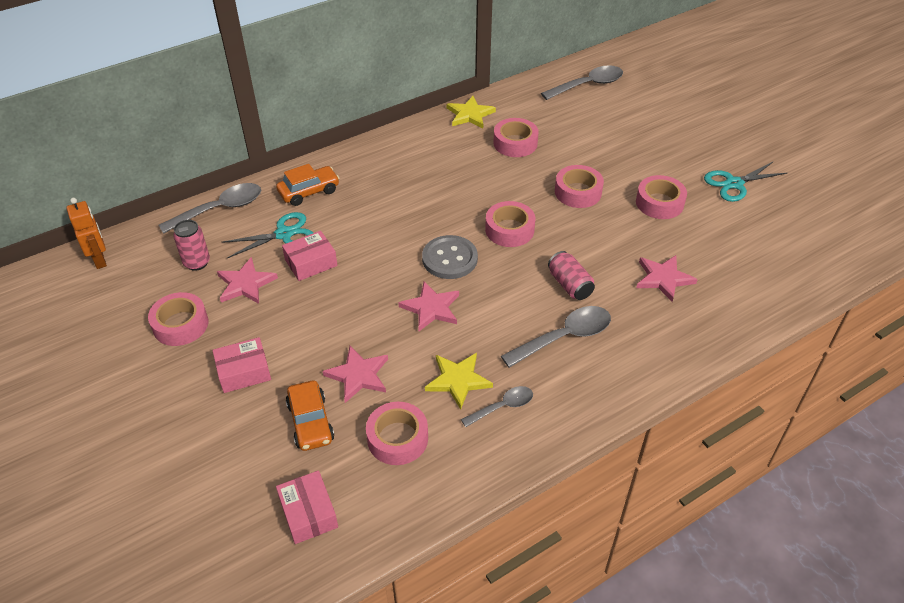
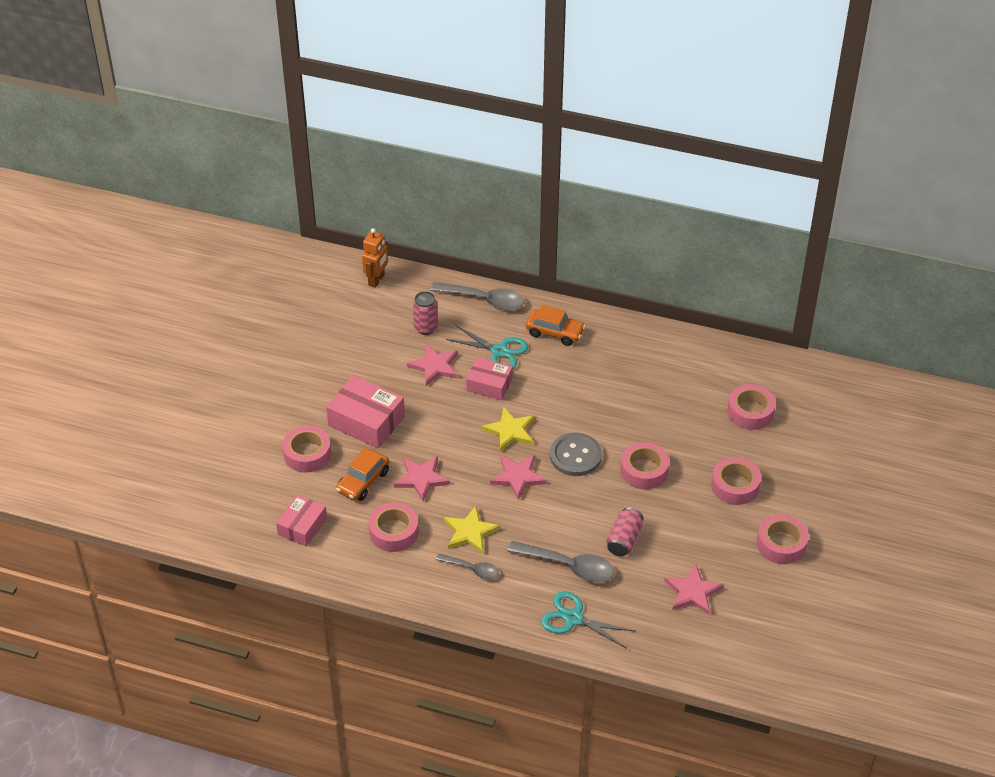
camera: 50 degrees right, 0 degrees up
(180, 325) = (369, 362): pink tape -> pink tape (307, 454)
(244, 372) = (366, 421): pink box -> pink box, size x1.55
(470, 115) = (753, 362): yellow star -> yellow star (510, 431)
(588, 85) = (889, 411): grey spoon -> none
(734, 184) = (865, 581): turquoise scissors -> turquoise scissors (573, 618)

